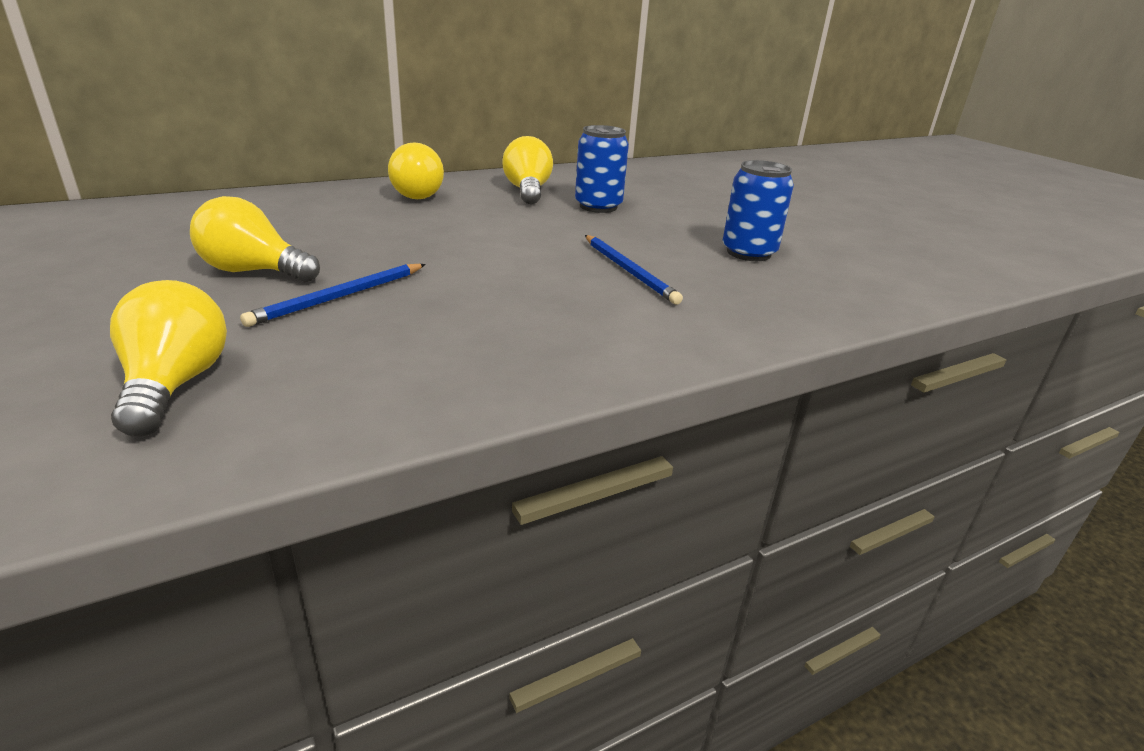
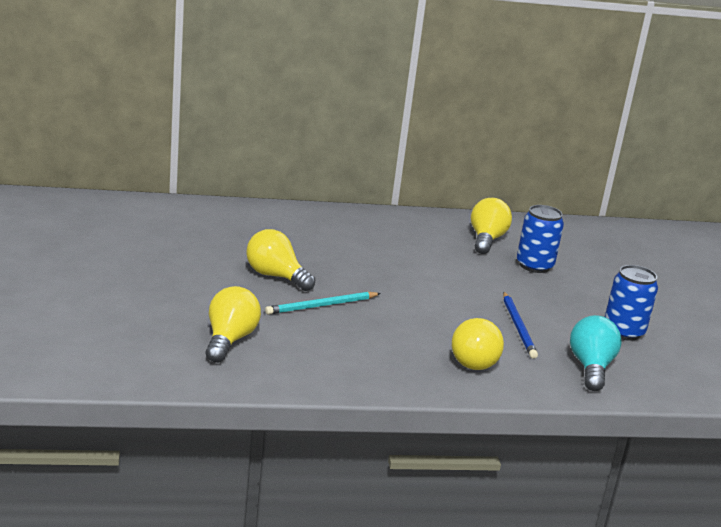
camera: 20 degrees right, 5 degrees down
(339, 297) = (321, 306): blue pencil -> turquoise pencil
(417, 194) = (399, 228): yellow light bulb -> yellow light bulb (474, 360)
(753, 300) = (590, 368): none -> turquoise light bulb

